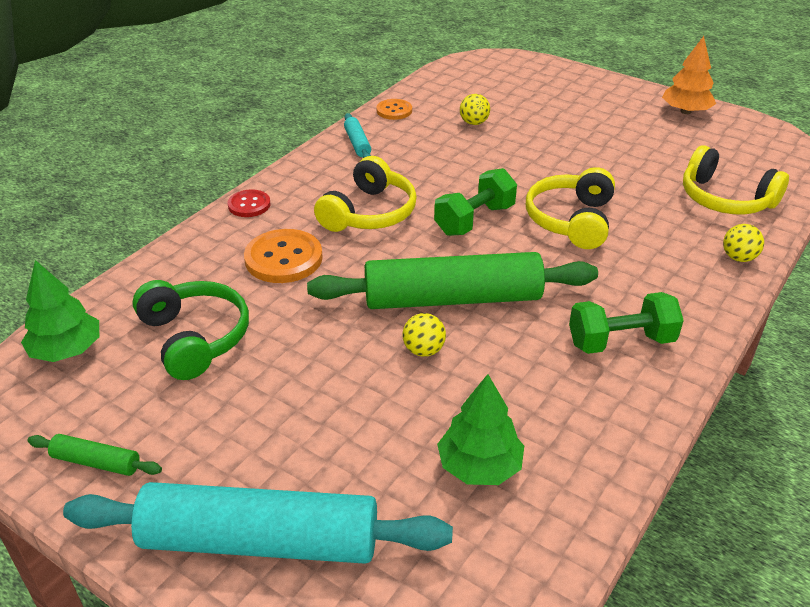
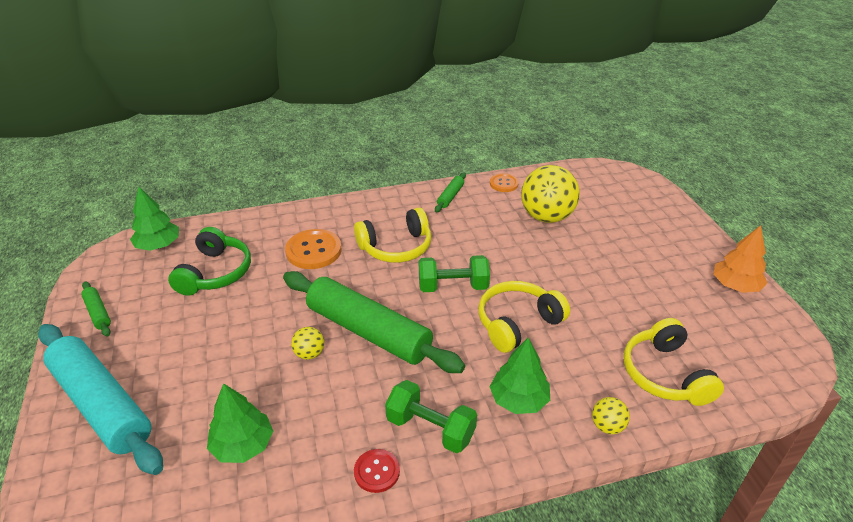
camera: 40 degrees right, 0 degrees up
(249, 205) = (339, 207): red button -> red button (377, 471)
(357, 143) = (450, 196): turquoise rolling pin -> green rolling pin
(474, 123) = (546, 217): yellow ball -> yellow ball, size x2.21
(654, 277) = (519, 400): none -> green tree

